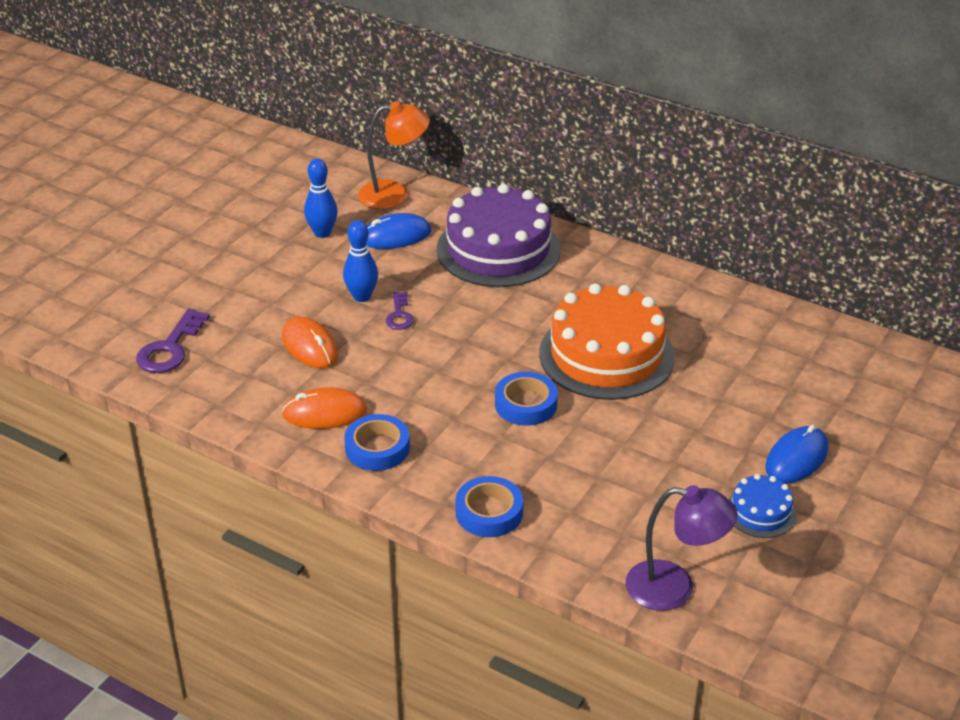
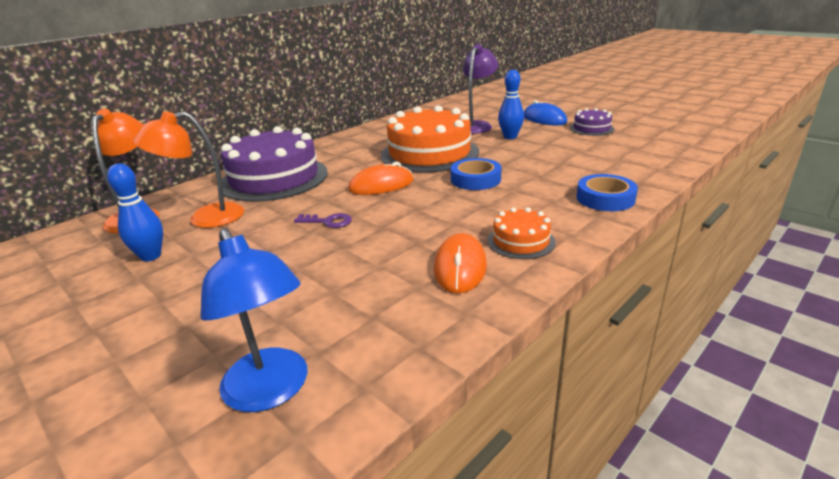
camera: 75 degrees left, 10 degrees down
(170, 348) = (271, 391): purple key -> blue lamp
(310, 346) = (343, 272): orange mouse -> orange mouse (381, 185)
(362, 296) = (283, 239): blue bowling pin -> blue bowling pin (510, 137)
(377, 448) = (521, 241): blue tape -> orange cake
(395, 236) = (205, 218): blue mouse -> orange lamp
(674, 588) = (668, 150): purple lamp -> purple lamp (476, 125)
(760, 512) = (591, 128): blue cake -> purple cake

